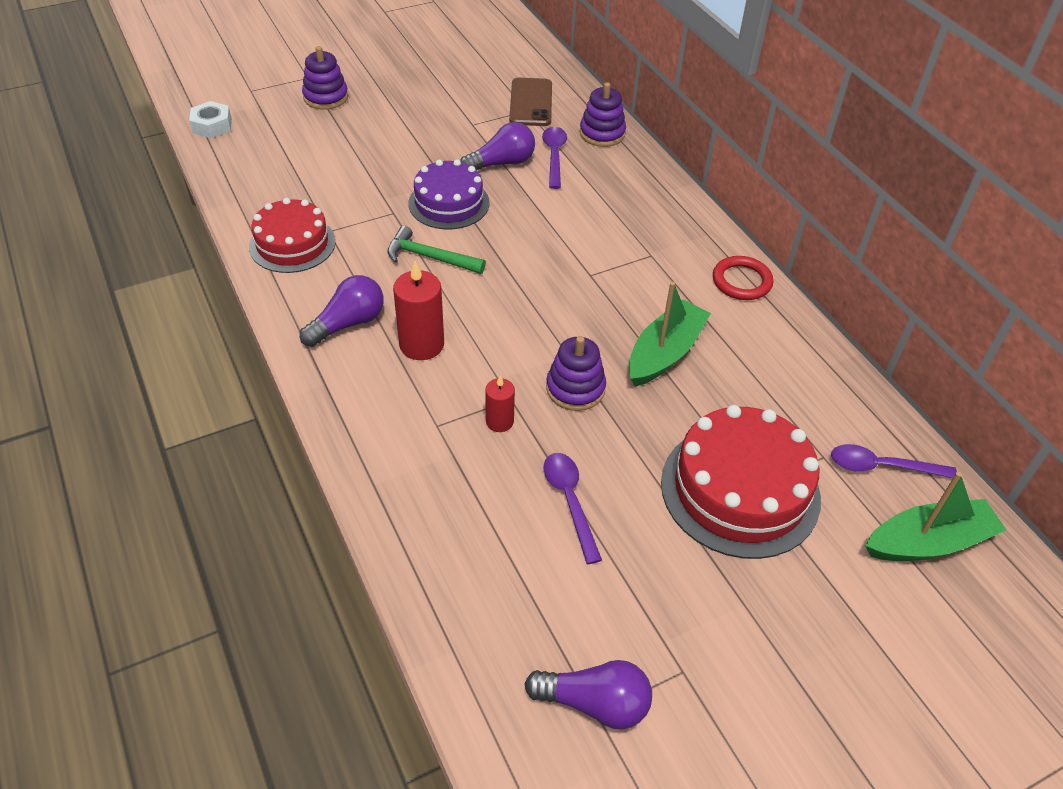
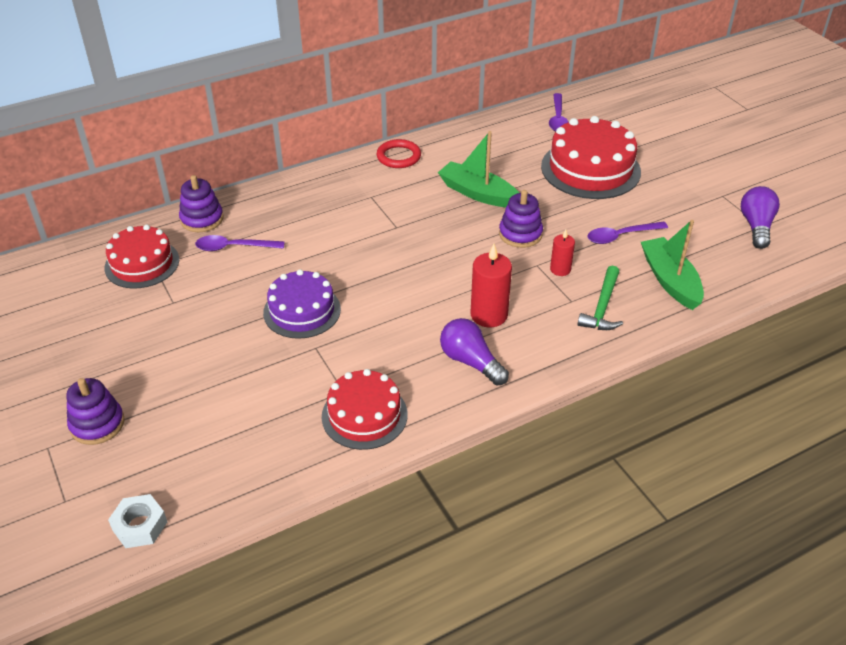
camera: 90 degrees left, 5 degrees down
(430, 257) = (380, 318): green hammer -> green hammer (602, 307)
(502, 163) = (242, 279): purple light bulb -> none
(531, 103) = (142, 263): brown phone -> red cake
(928, 542) = (607, 110): green boat -> green boat (670, 280)

